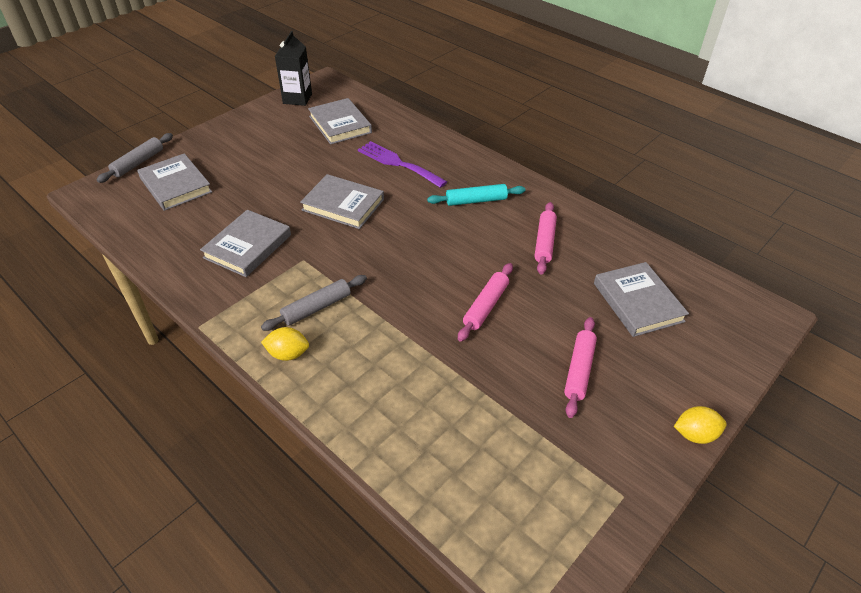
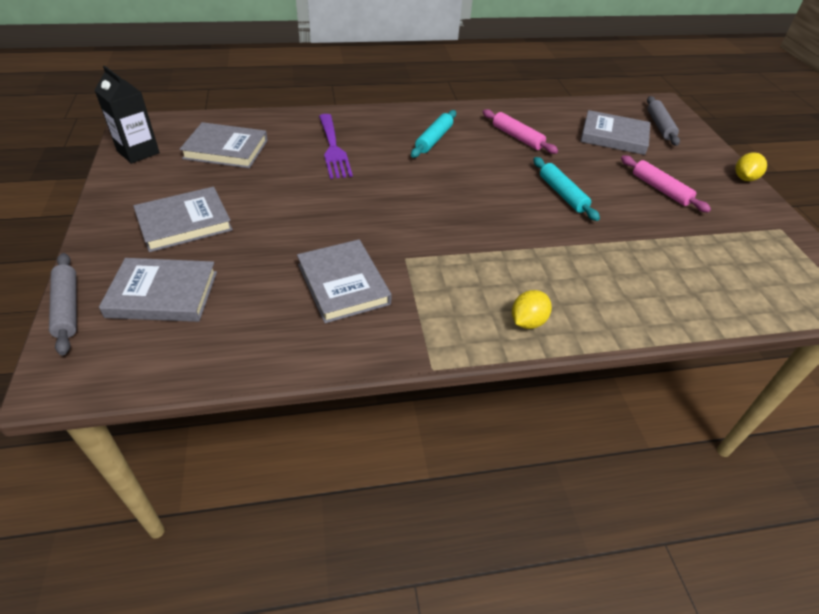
camera: 55 degrees left, 0 degrees up
(317, 308) = (481, 278): grey rolling pin -> grey rolling pin (659, 126)
(343, 205) = (353, 202): grey book -> grey book (184, 223)
(398, 163) = (333, 149): purple fork -> purple fork turned 90 degrees counterclockwise
(485, 306) = (562, 194): pink rolling pin -> turquoise rolling pin

